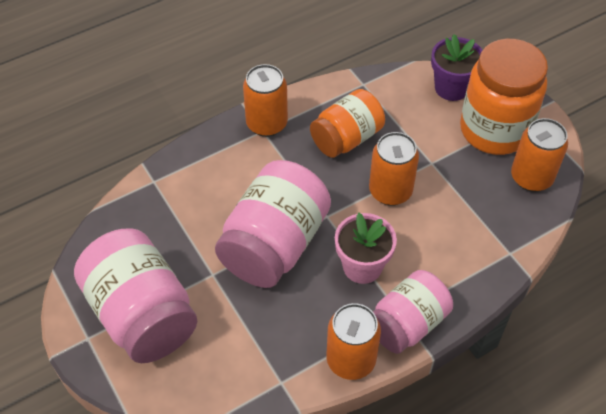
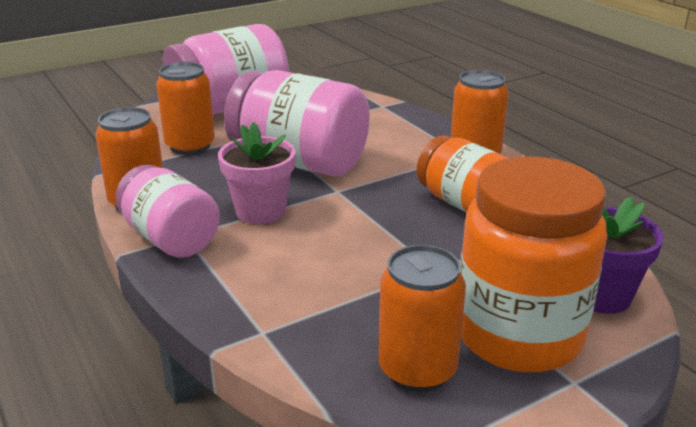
camera: 90 degrees right, 25 degrees down
(390, 191) = (378, 233): orange can -> orange can (190, 146)

